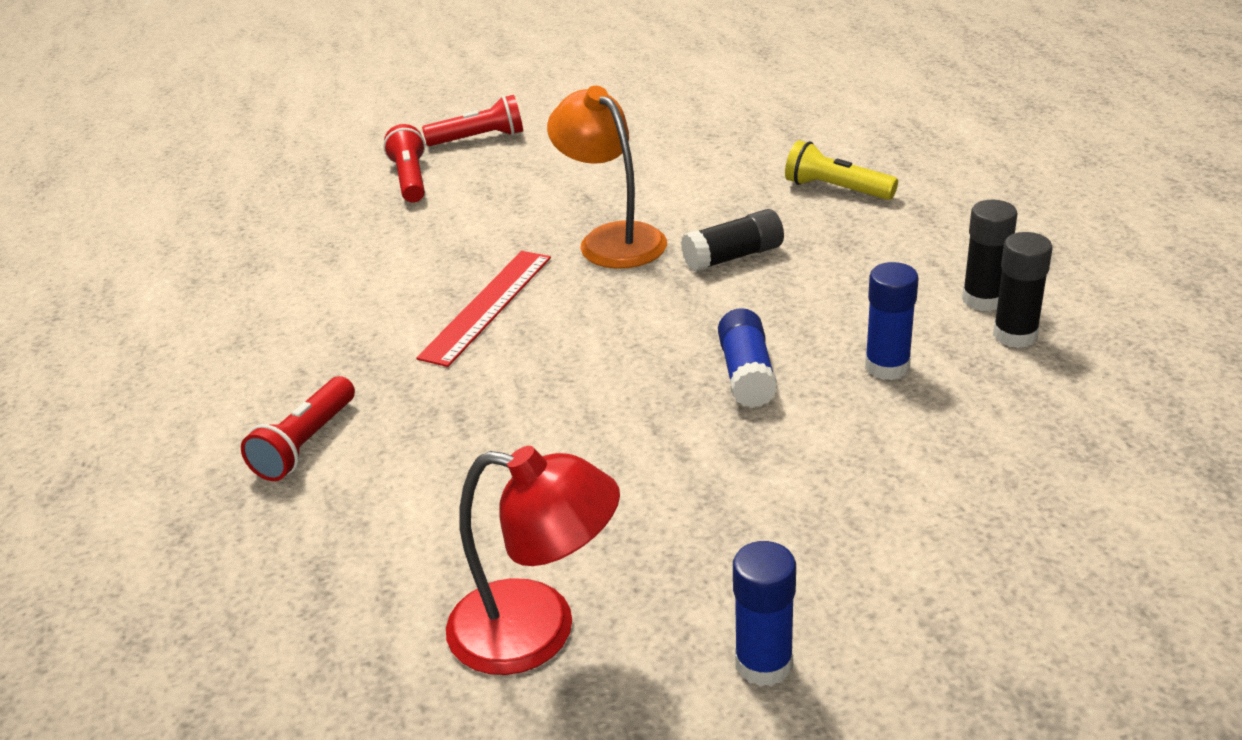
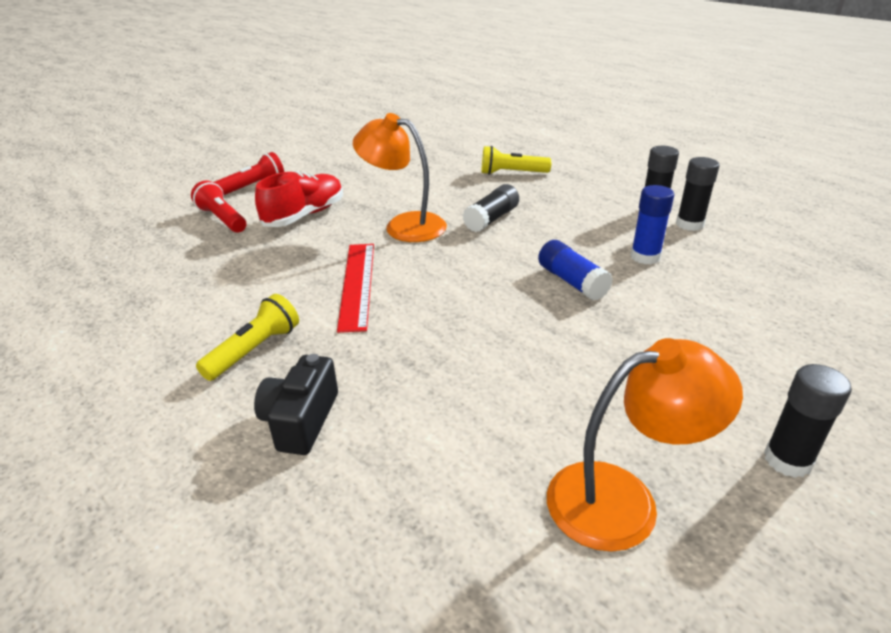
camera: 30 degrees left, 0 degrees up
(306, 444) = (301, 420): red flashlight -> black camera
(321, 355) = (254, 350): none -> yellow flashlight
(506, 195) = (305, 215): none -> red shoe
(537, 631) = (623, 499): red lamp -> orange lamp
(763, 664) = (787, 460): blue glue stick -> black glue stick

